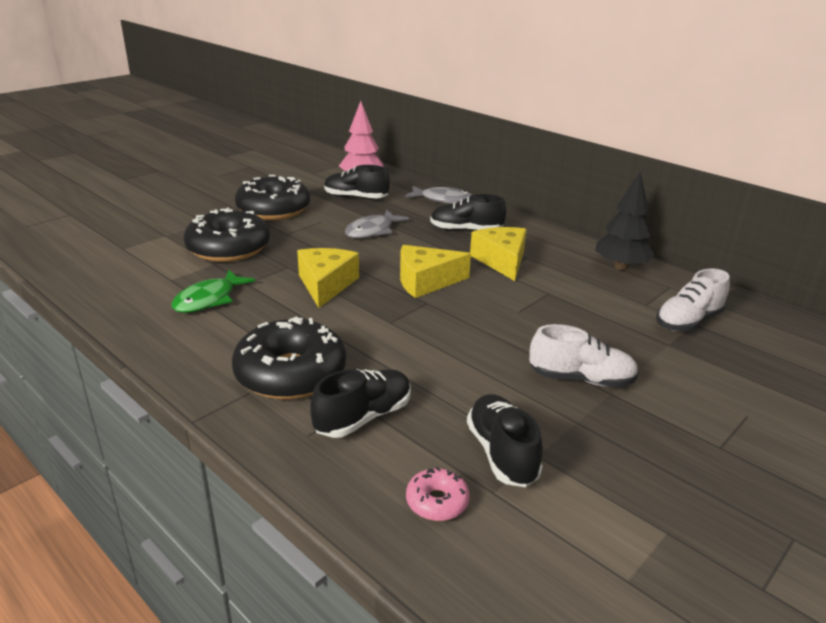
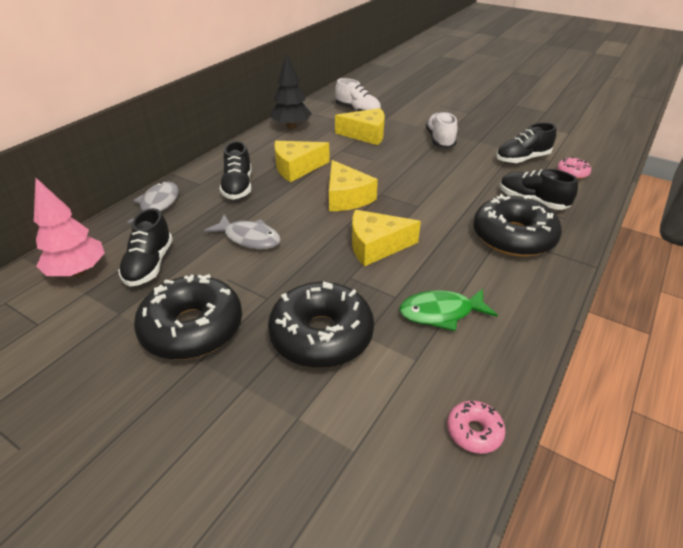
camera: 100 degrees left, 10 degrees up
(89, 288) = (474, 431): none -> pink donut
(209, 299) = (441, 313): green fish -> green fish turned 150 degrees clockwise
(598, 316) = (366, 135): none -> yellow cheese

